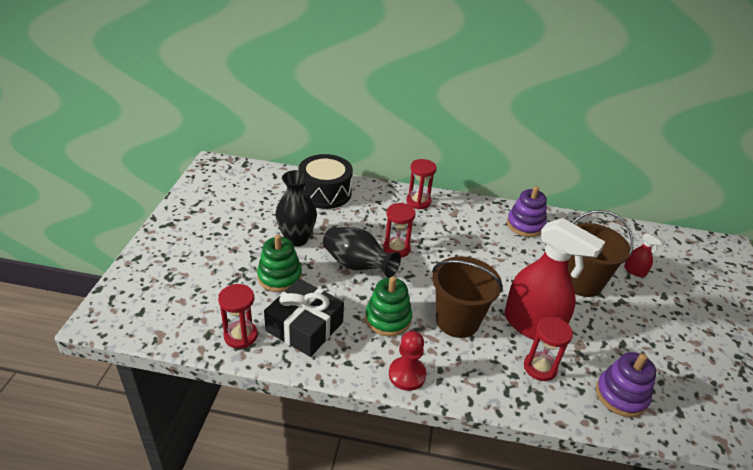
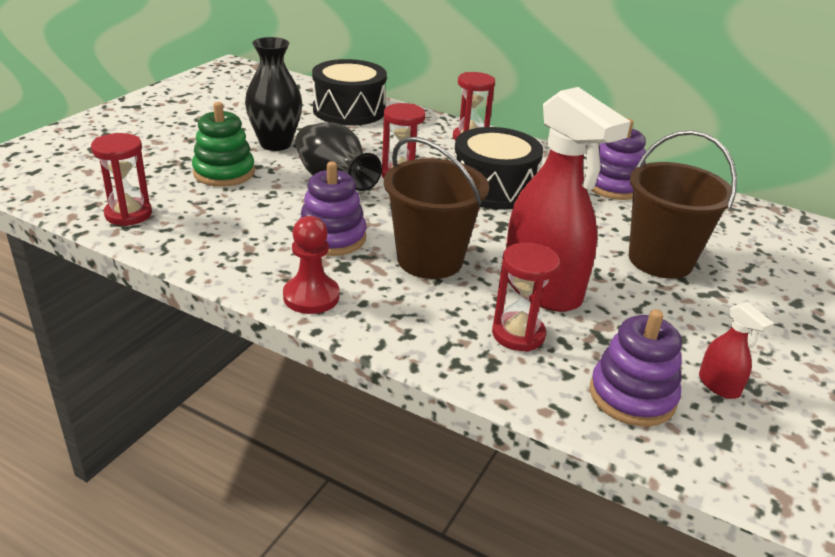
camera: 20 degrees right, 5 degrees down
(304, 326) = (215, 222): black gift -> none
(388, 319) = (332, 238): green stacking toy -> purple stacking toy
(458, 245) = (493, 188): none -> black drum
(635, 271) = (763, 265): red spray bottle -> red spray bottle (719, 385)

